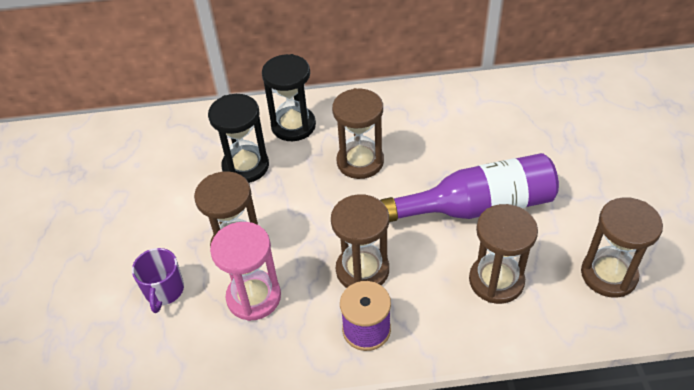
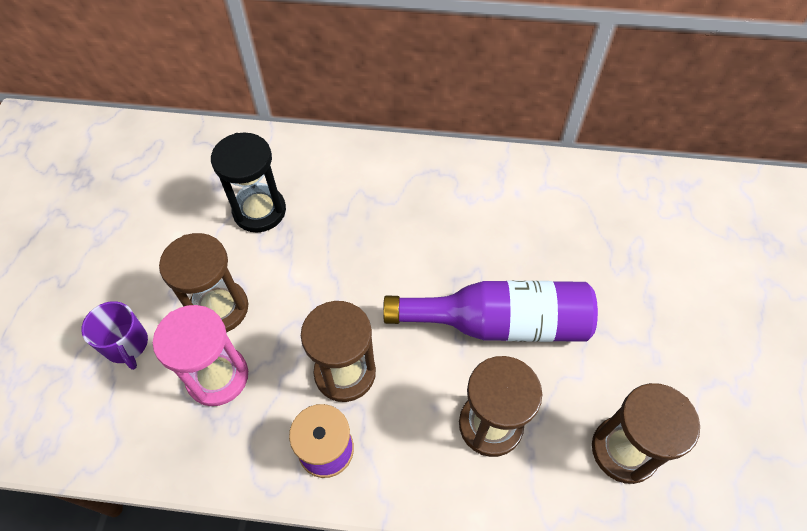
camera: 10 degrees right, 10 degrees up
(164, 291) = (126, 344): purple mug -> purple mug turned 45 degrees counterclockwise
(293, 126) = (326, 172): black hourglass -> none
(360, 162) = (385, 234): brown hourglass -> none

